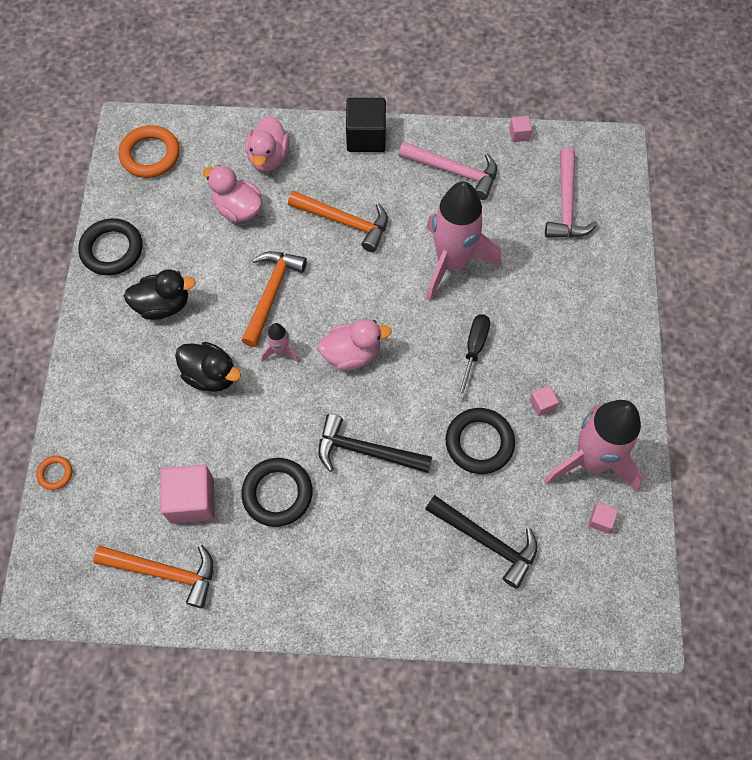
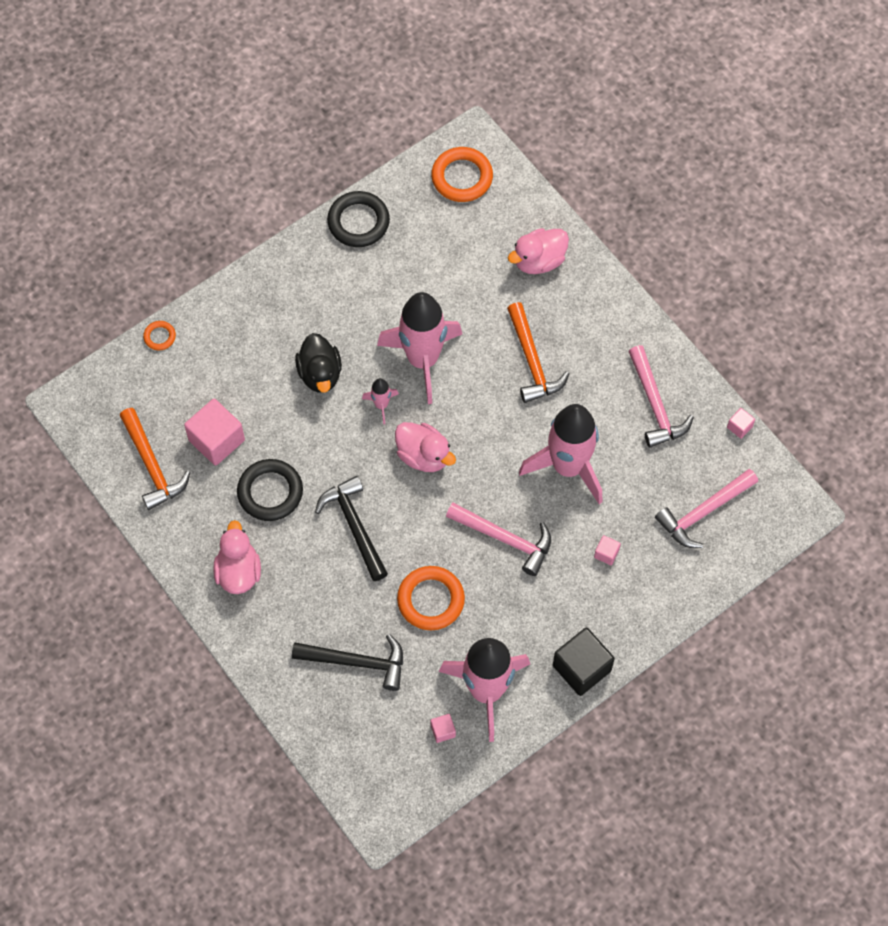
camera: 50 degrees right, 0 degrees up
(163, 305) = (346, 295): black duck -> none
(238, 209) = (473, 277): pink duck -> pink duck (238, 571)
(271, 293) = (423, 360): orange hammer -> pink rocket
(366, 137) = (625, 315): black cube -> black cube (581, 668)
(474, 350) = (505, 539): black screwdriver -> pink hammer
(479, 443) = (431, 600): black ring -> orange ring
(487, 541) = (357, 662): black hammer -> black hammer turned 75 degrees counterclockwise
(542, 404) = (503, 622): pink cube -> pink cube (606, 553)

